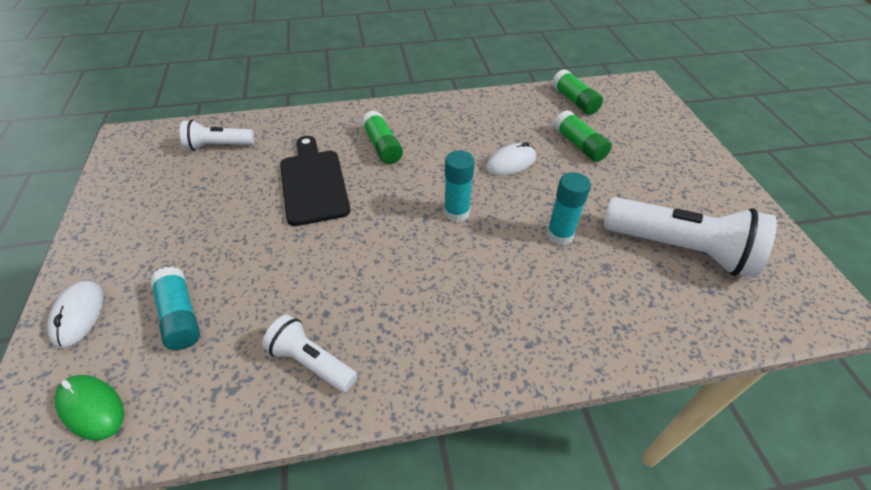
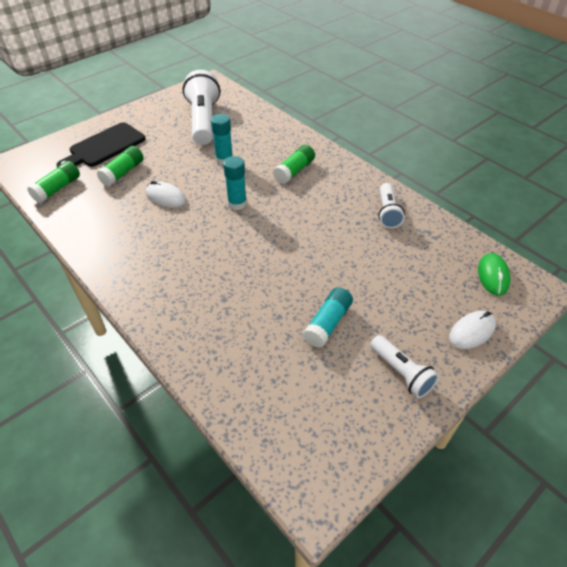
camera: 120 degrees left, 0 degrees up
(180, 316) = (421, 281): turquoise glue stick -> turquoise glue stick (328, 323)
(218, 146) = (266, 390): white flashlight -> white flashlight (401, 372)
(313, 183) = (264, 288): black cutting board -> black cutting board (104, 146)
(382, 146) = (189, 271): green glue stick -> green glue stick (294, 171)

